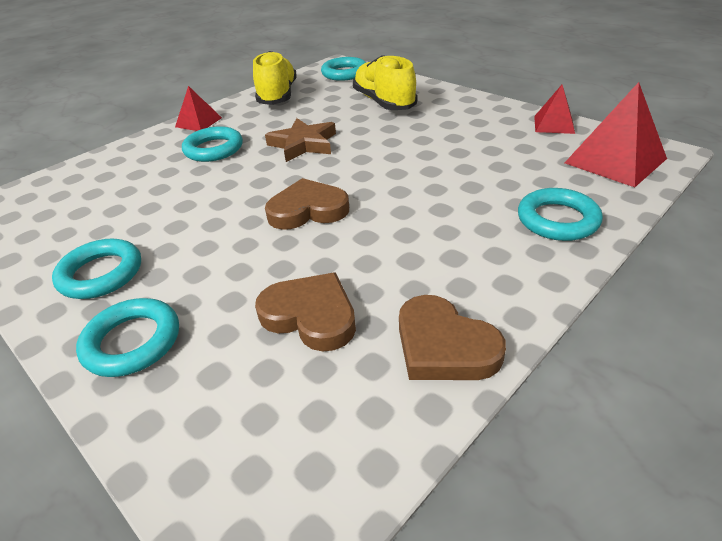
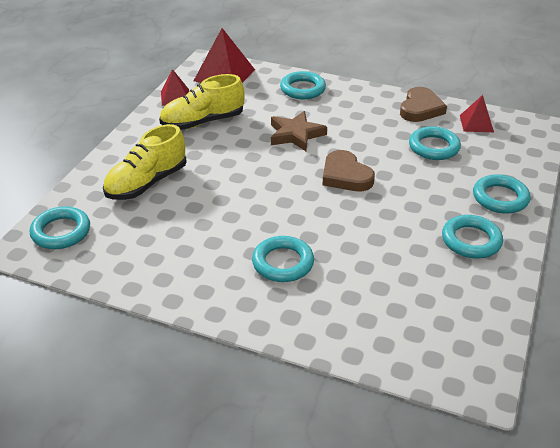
camera: 115 degrees left, 0 degrees up
(198, 122) = (227, 304): red pyramid -> red pyramid (476, 123)
(277, 96) = (139, 265): yellow shoe -> yellow shoe (203, 122)
(303, 144) = (251, 208): brown star -> brown star (295, 134)
(310, 315) = (434, 147): brown heart -> turquoise ring

